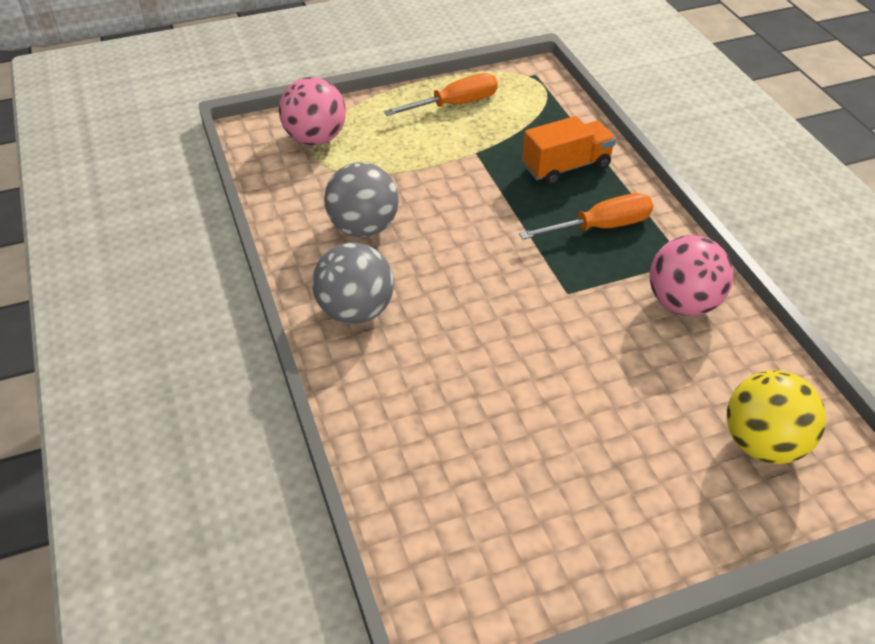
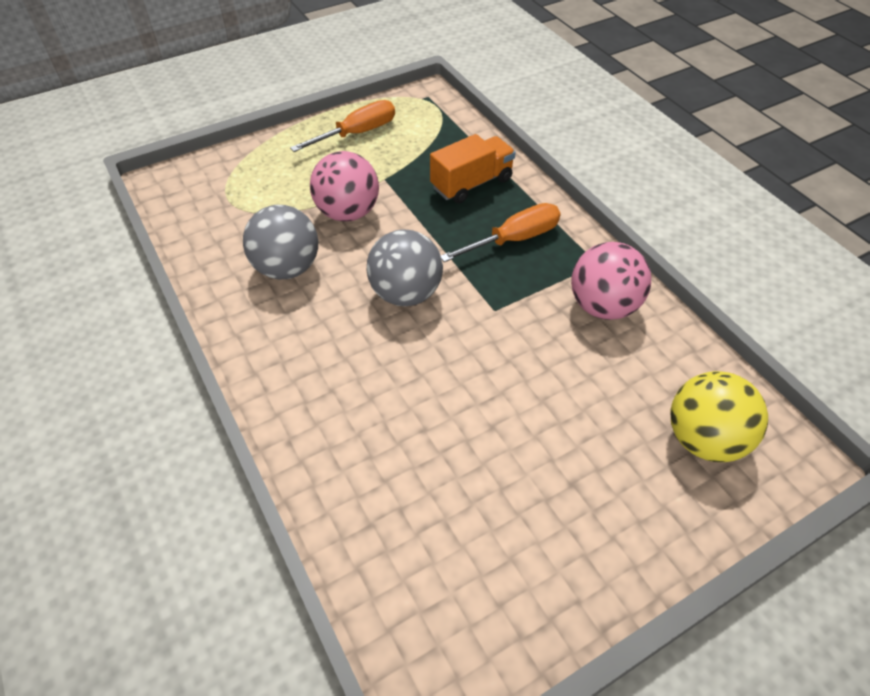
camera: 10 degrees left, 5 degrees up
(315, 138) = (227, 182): pink ball -> pink ball (348, 212)
(355, 311) = (291, 357): grey ball -> grey ball (406, 293)

